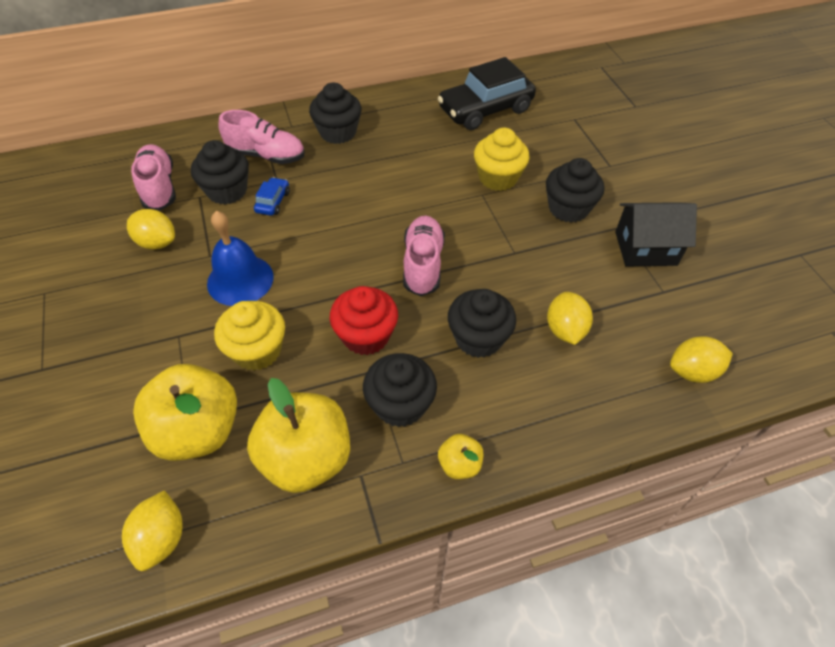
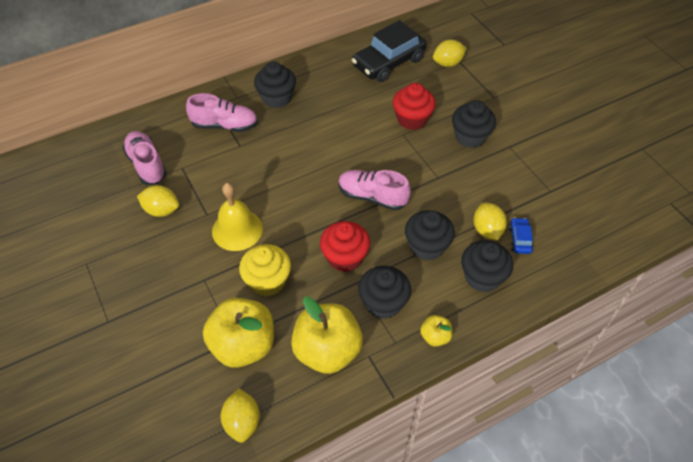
camera: 10 degrees left, 0 degrees up
(227, 191) = (203, 160): black cupcake -> black cupcake (482, 277)
(240, 280) = (237, 230): blue bell -> yellow bell
(273, 202) = (242, 164): blue car -> blue car (519, 239)
(423, 264) = (372, 197): pink shoe -> pink shoe turned 60 degrees counterclockwise
(498, 178) = (412, 119): yellow cupcake -> red cupcake
(645, 248) = (532, 160): black house -> none
(692, 371) = (580, 246): yellow lemon -> yellow lemon (448, 63)

